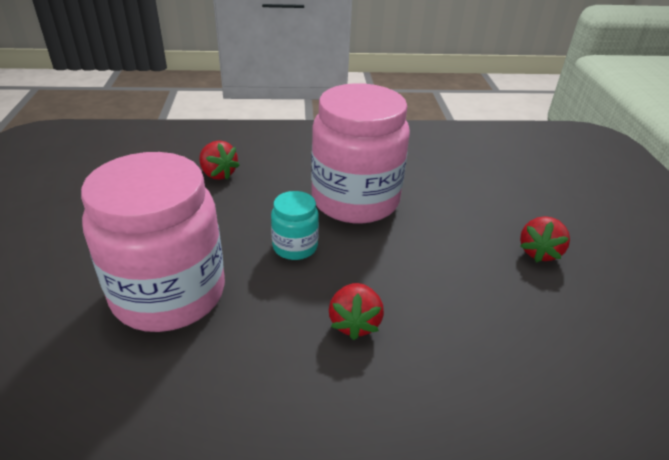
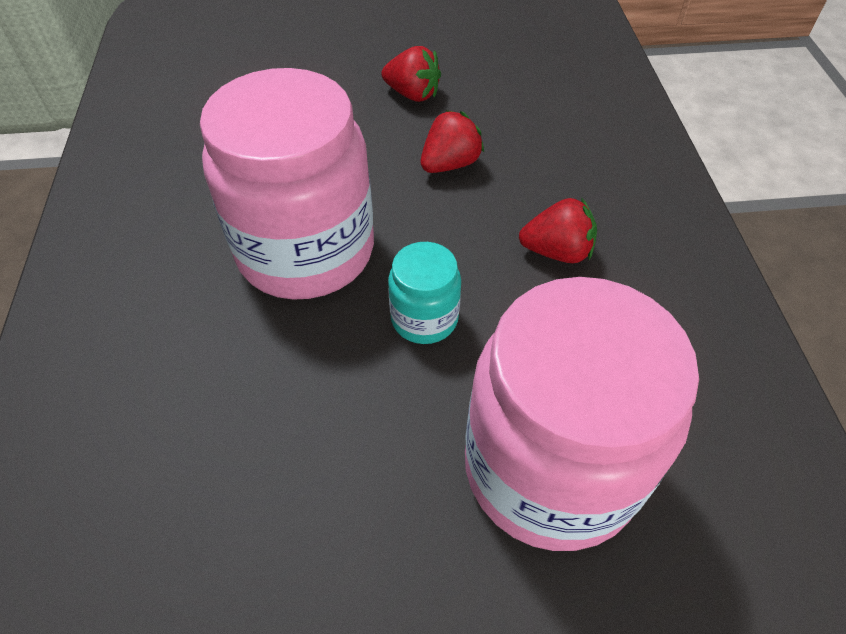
camera: 90 degrees left, 15 degrees up
(218, 174) = (207, 463): red strawberry -> red strawberry (450, 164)

